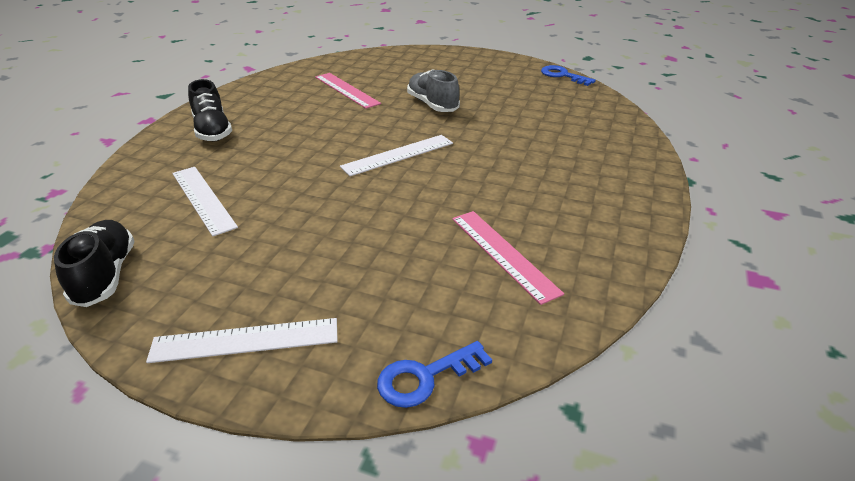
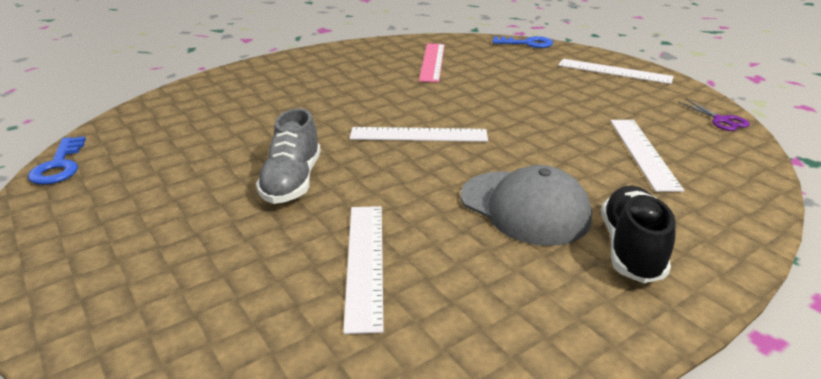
camera: 145 degrees left, 5 degrees down
(105, 275) = (721, 120): black shoe -> purple scissors
(283, 132) = (524, 207): none -> grey cap
(346, 90) = (365, 262): pink ruler -> white ruler

